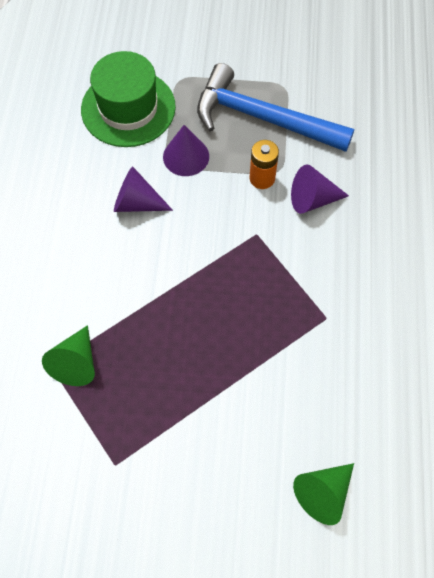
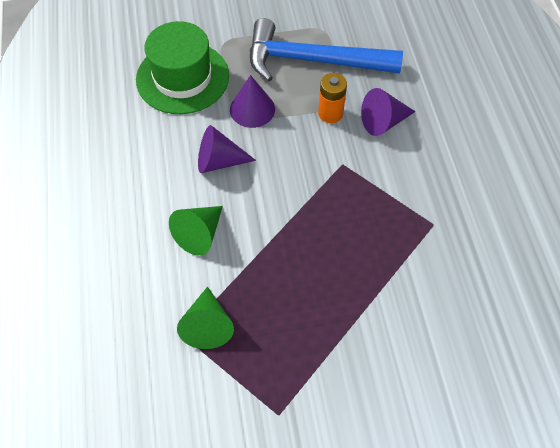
camera: 15 degrees left, 5 degrees down
(323, 493) = (488, 387): green cone -> green cone (199, 234)

